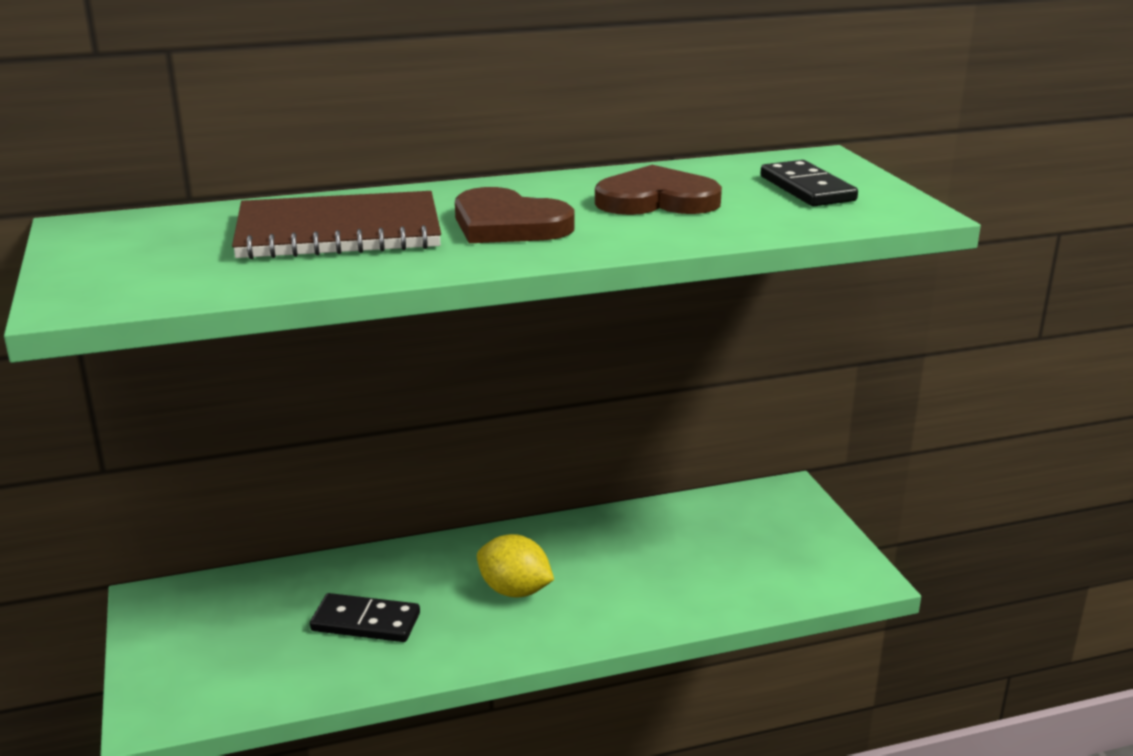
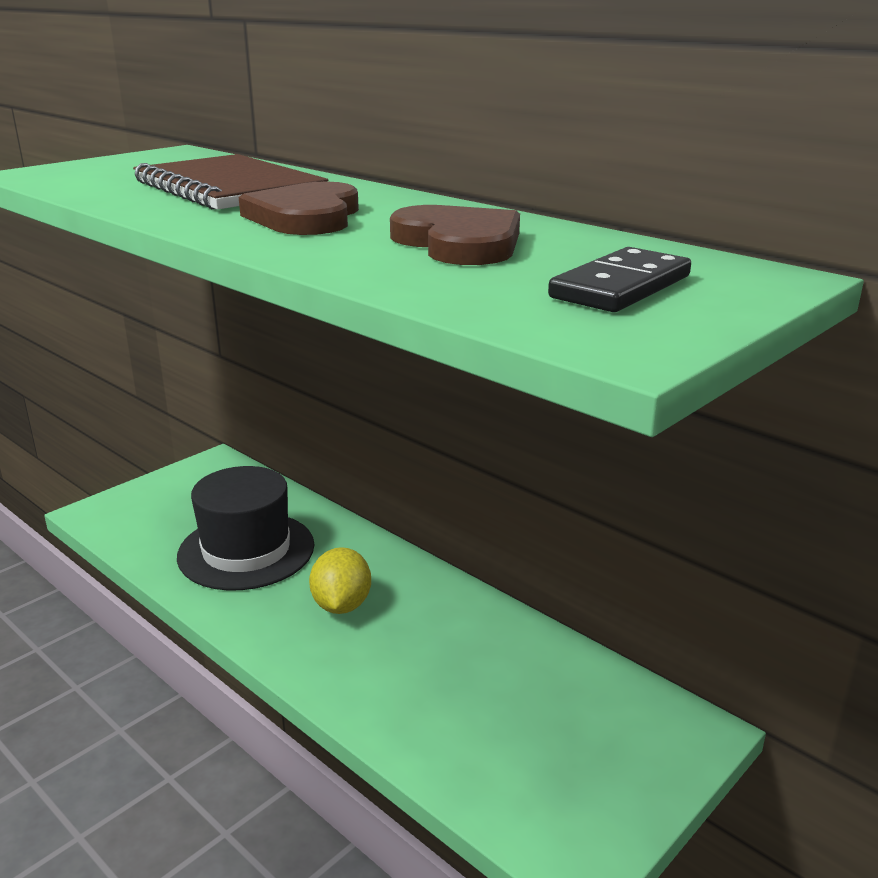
camera: 60 degrees right, 0 degrees up
(366, 622) = (246, 550): black domino -> black hat

